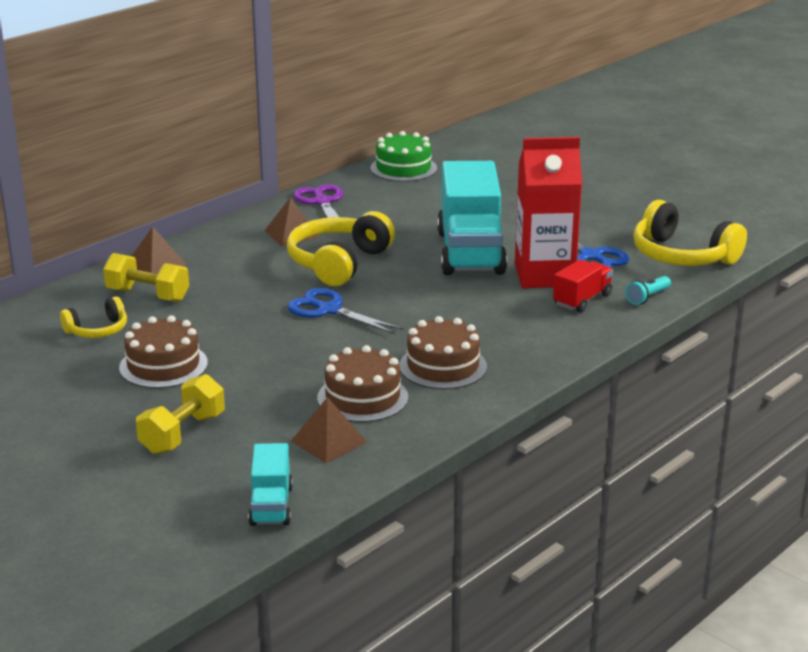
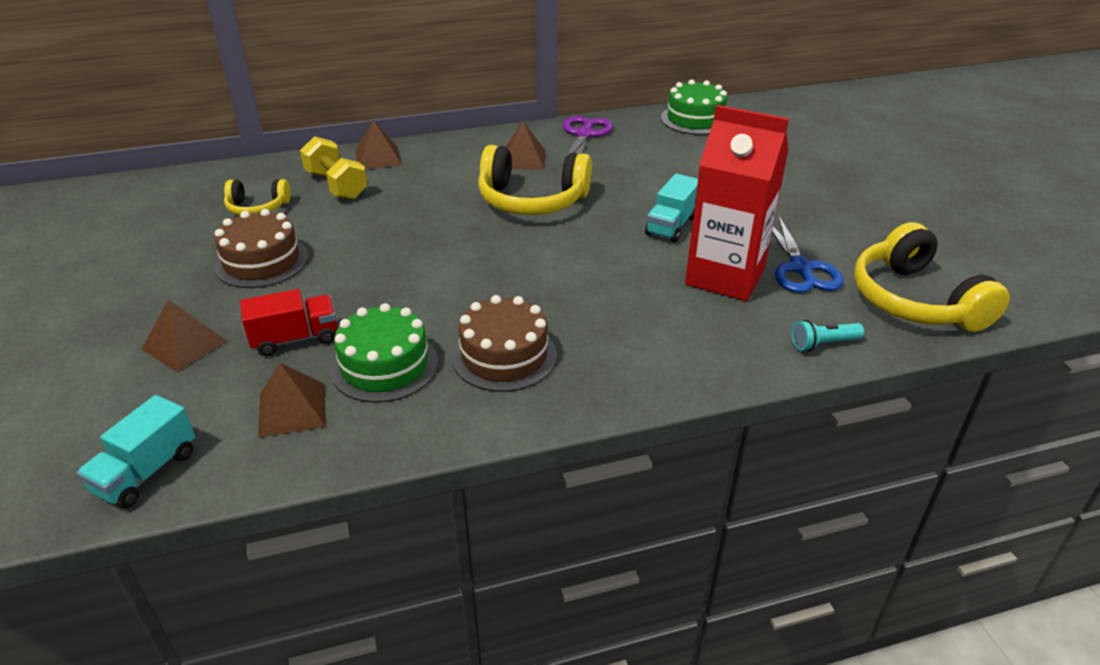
camera: 30 degrees right, 10 degrees up
(183, 434) = (184, 345): yellow dumbbell -> brown pyramid
(329, 310) = (467, 249): blue scissors -> none
(338, 263) = (532, 200): yellow headphones -> yellow headphones turned 135 degrees counterclockwise
(362, 397) = (384, 365): brown cake -> green cake
(470, 252) = (671, 226): turquoise truck -> turquoise truck, size x0.48
(582, 300) = (740, 321): red truck -> red truck (295, 339)

